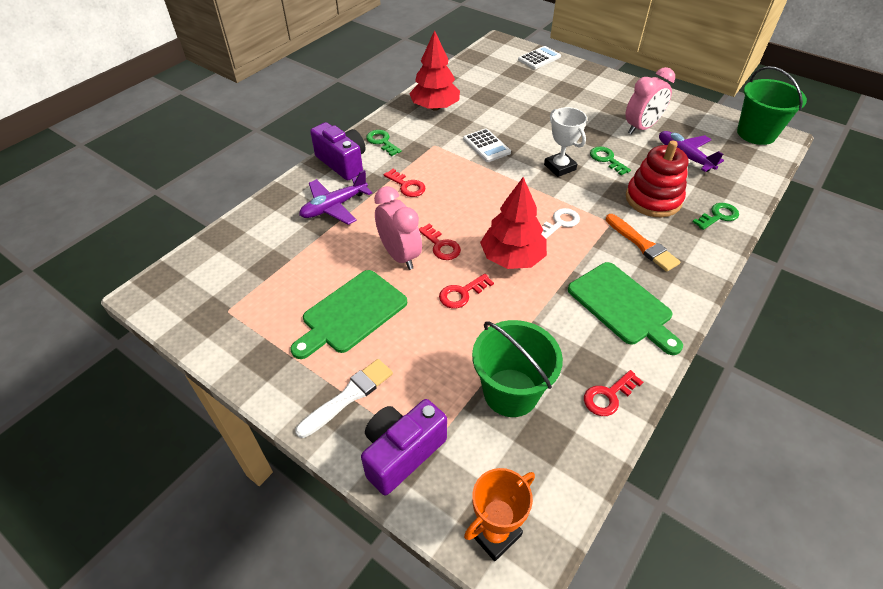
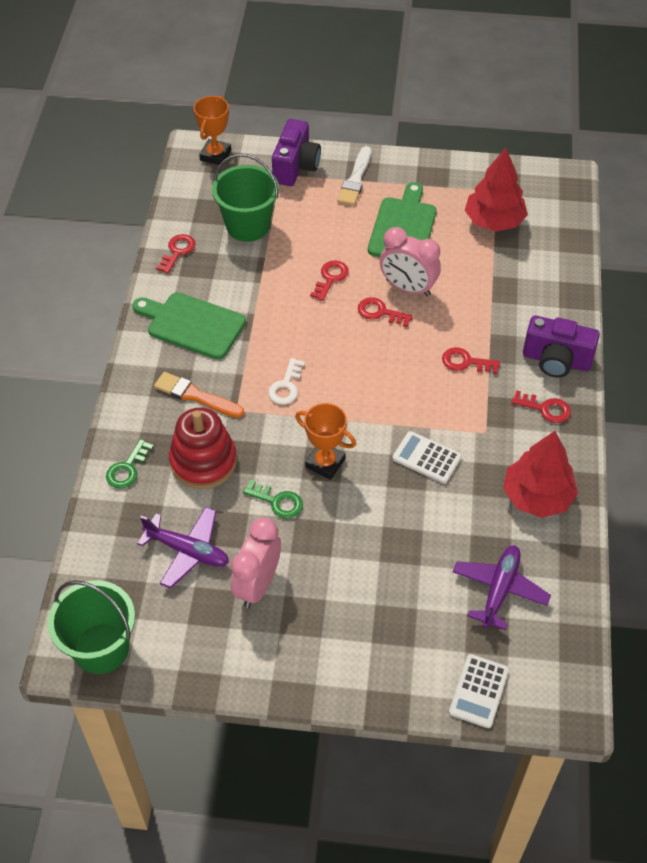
camera: 150 degrees right, 5 degrees up
(334, 207) = (510, 308): purple plane -> purple plane (499, 590)
(382, 142) = (545, 408): green key -> red key
(512, 258) = (309, 328): red tree -> red tree (494, 221)
(559, 167) = (325, 463): white trophy -> orange trophy

